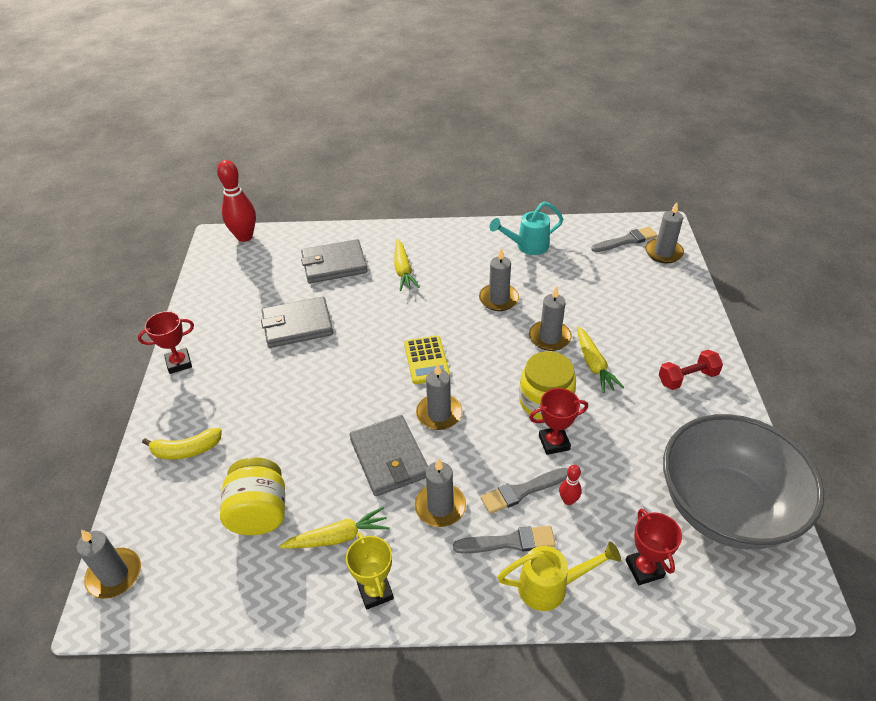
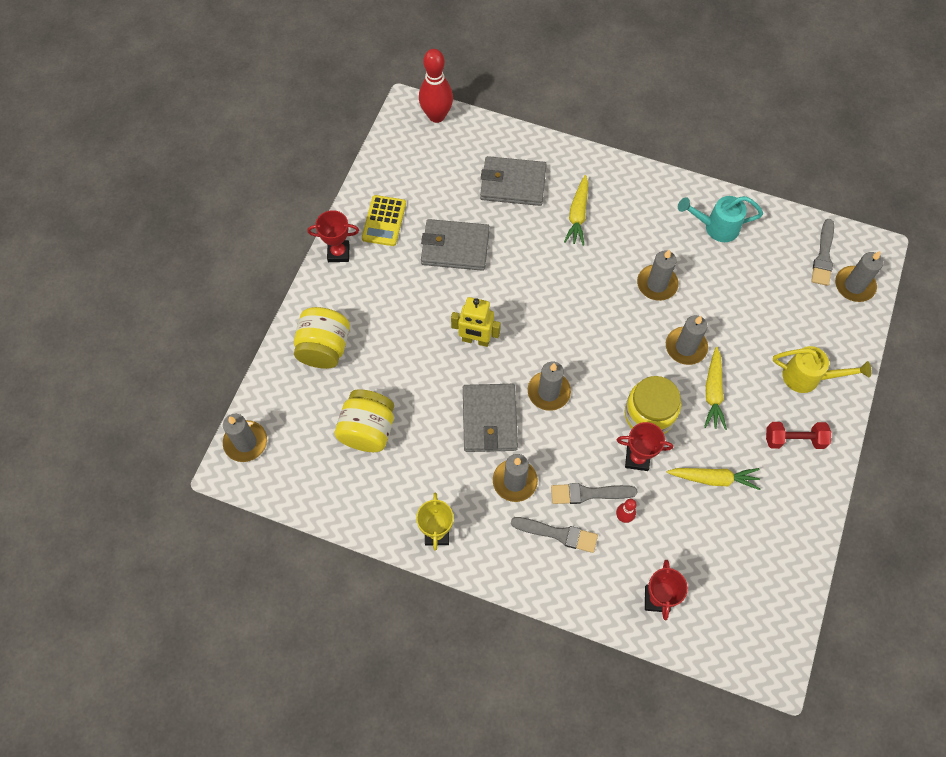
camera: 20 degrees right, 20 degrees up
(186, 450) = (324, 348): yellow banana -> yellow jar
(338, 537) = (423, 476): yellow carrot -> yellow carrot (713, 479)
(347, 393) = (475, 340): none -> yellow robot
(426, 360) = (559, 330): yellow calculator -> yellow calculator (384, 221)
(551, 586) = (575, 583): yellow watering can -> yellow watering can (808, 377)
(626, 240) = (823, 256): grey brush -> grey brush turned 105 degrees clockwise
(725, 508) = (754, 575): grey bowl -> none

